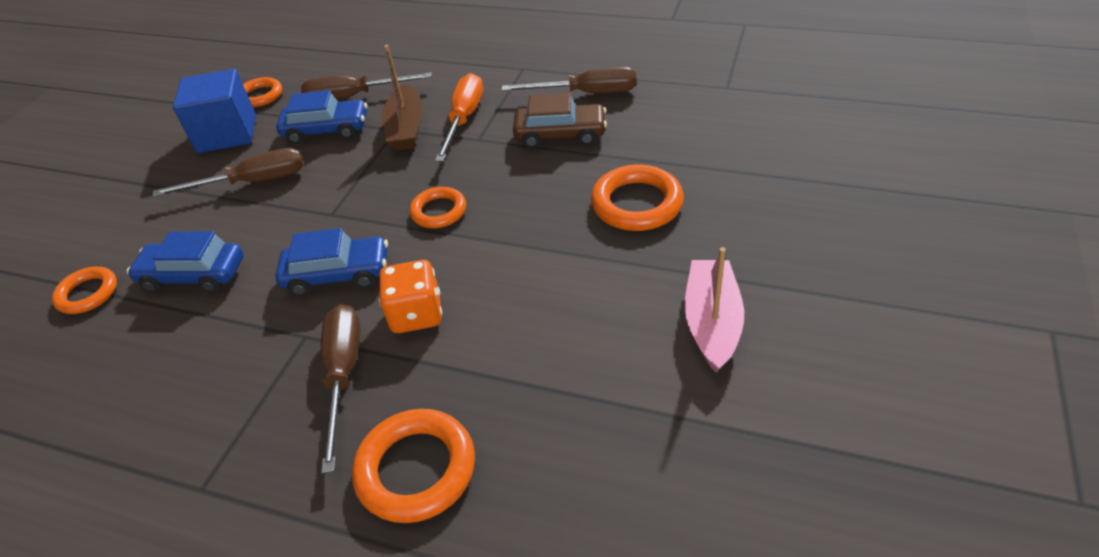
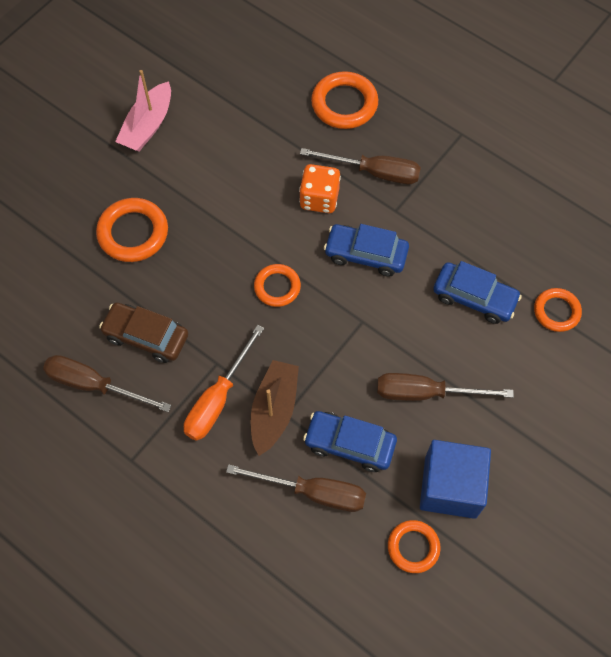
camera: 165 degrees left, 20 degrees up
(343, 375) = (374, 172): brown screwdriver -> brown screwdriver turned 90 degrees counterclockwise

